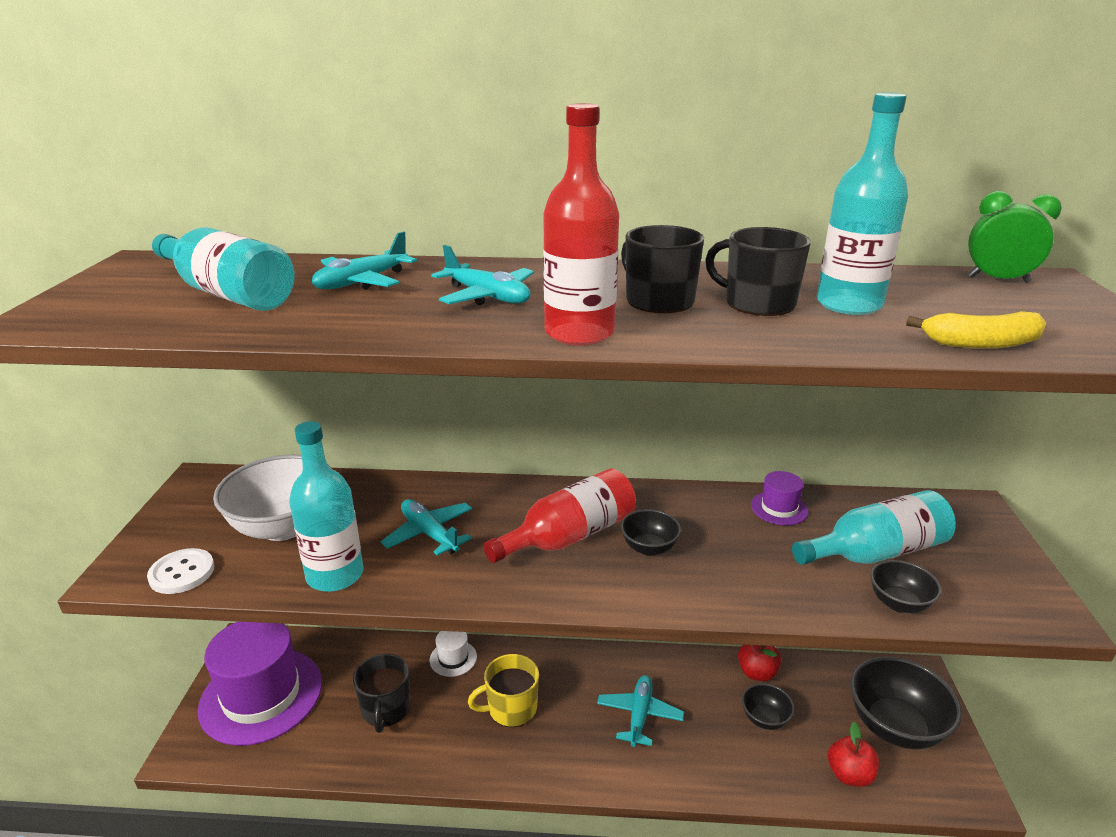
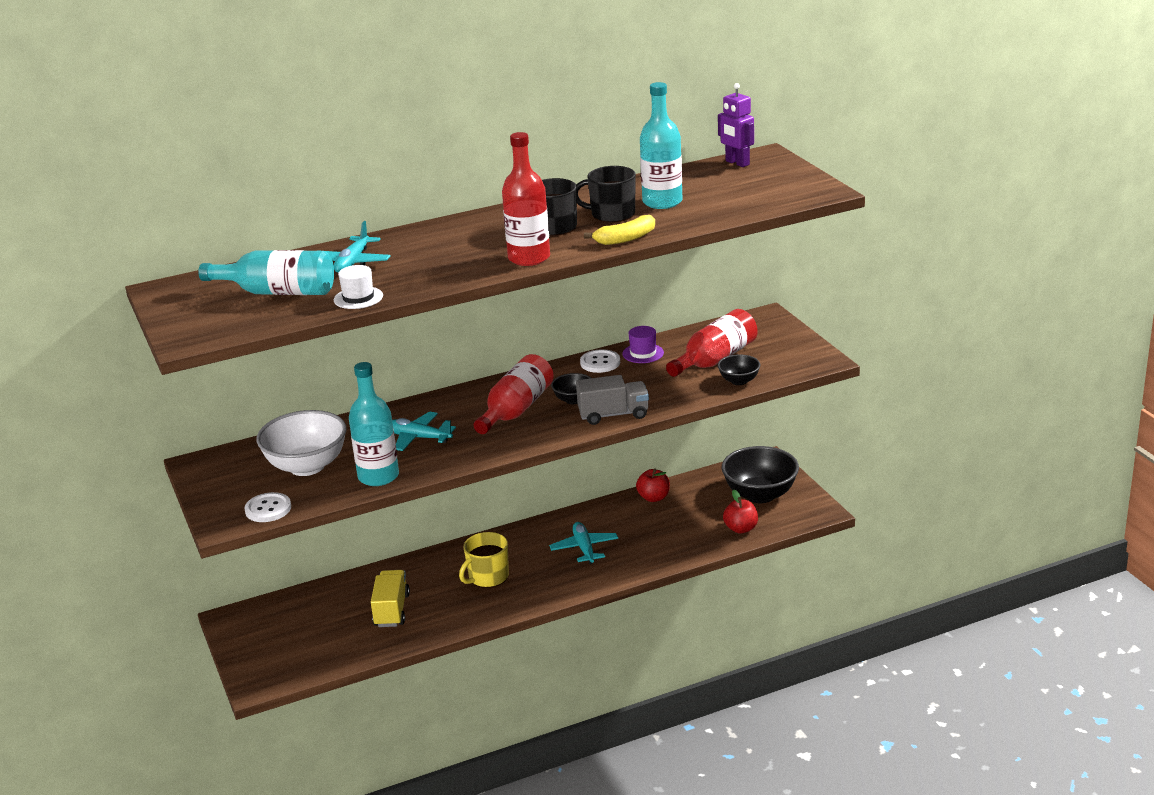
camera: 25 degrees left, 0 degrees up
(261, 695) = (282, 639): purple hat -> none
(386, 709) = (392, 610): black mug -> yellow truck
(453, 658) = (417, 567): white hat -> white hat (358, 298)
(487, 296) = (448, 251): turquoise plane -> none
(686, 593) = (613, 415): none -> grey truck
(716, 503) = (600, 363): none -> white button
(765, 719) = (672, 520): black bowl -> none
(875, 552) = (715, 359): turquoise bottle -> red bottle
(980, 343) = (740, 209): yellow banana -> yellow banana (625, 239)
(998, 280) = (737, 163): green clock -> purple robot

